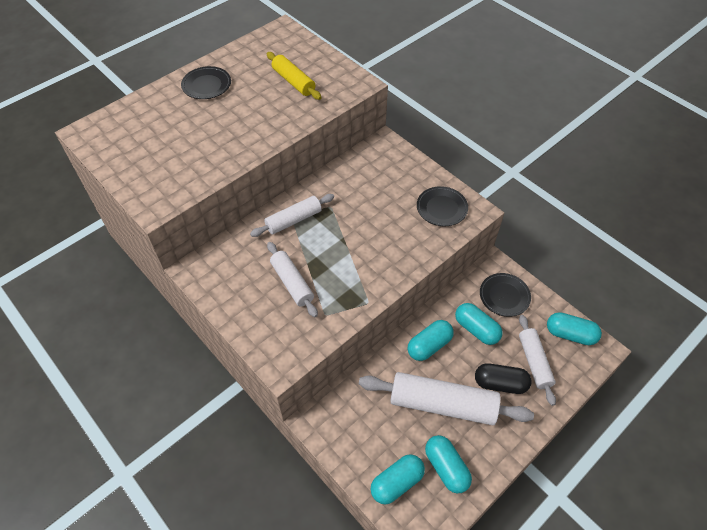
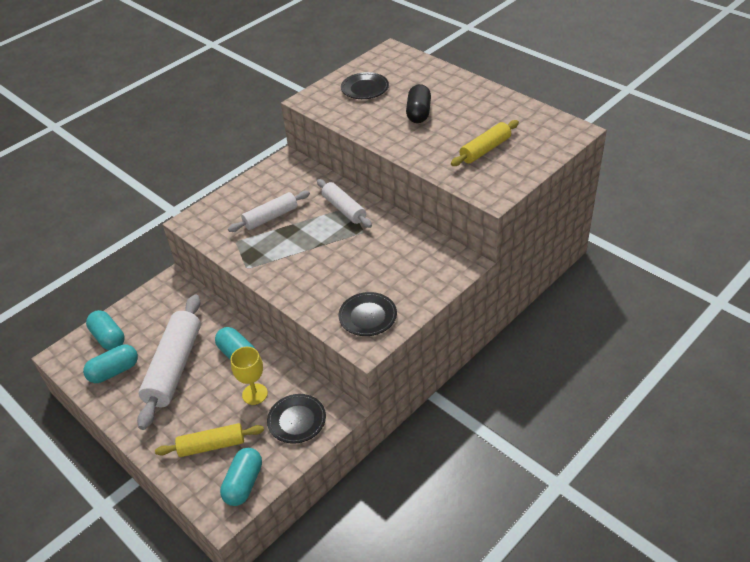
camera: 90 degrees right, 10 degrees down
(206, 85) = (465, 98): black plate -> black plate (365, 88)
(476, 329) = (255, 394): turquoise capsule -> yellow goblet
(500, 383) = (190, 414): black capsule -> black capsule (418, 113)
(534, 362) = (212, 445): white rolling pin -> yellow rolling pin

